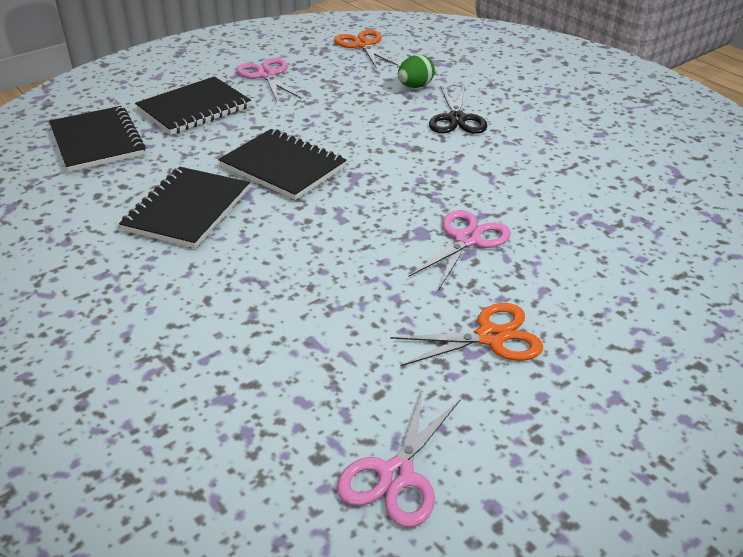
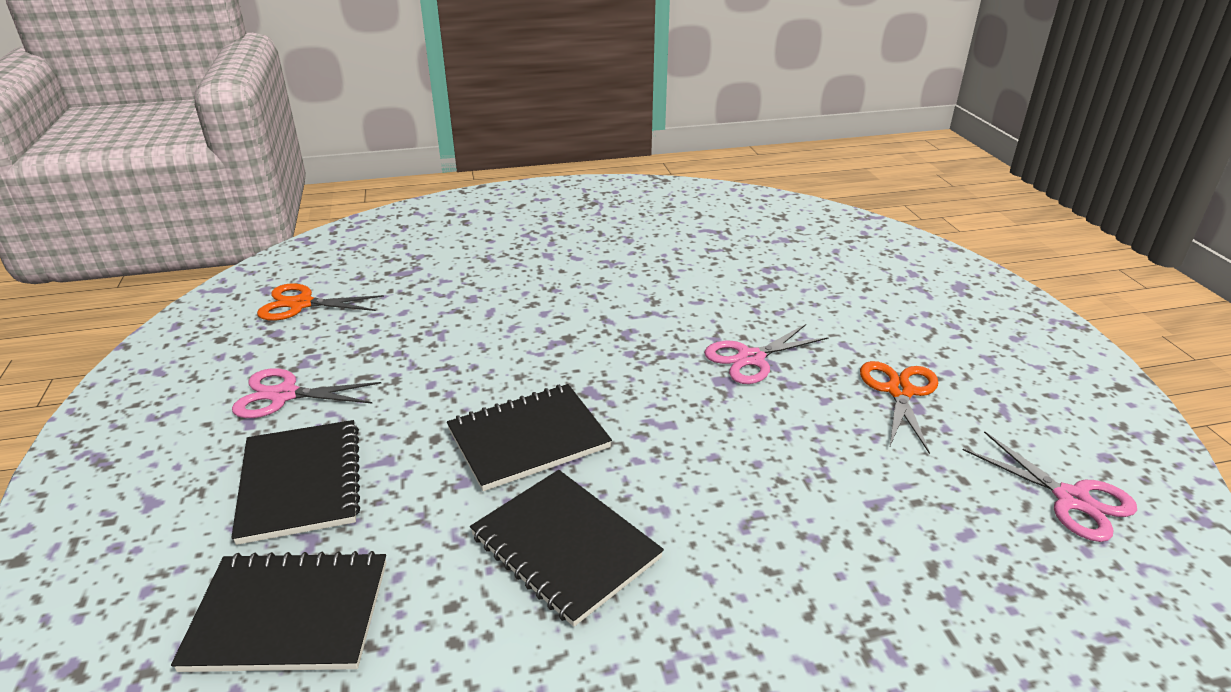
camera: 65 degrees left, 5 degrees down
(415, 86) = (441, 300): green egg -> none
(456, 119) = (534, 298): black scissors -> none
(467, 239) = (751, 358): pink scissors -> pink scissors turned 90 degrees counterclockwise

